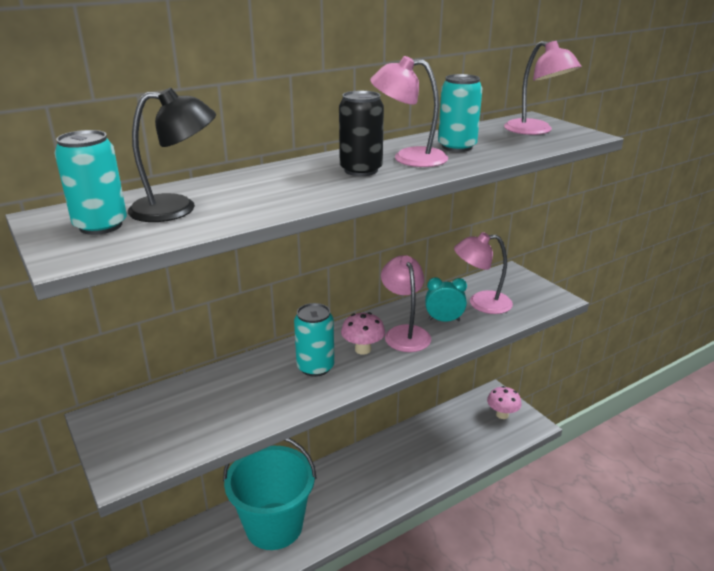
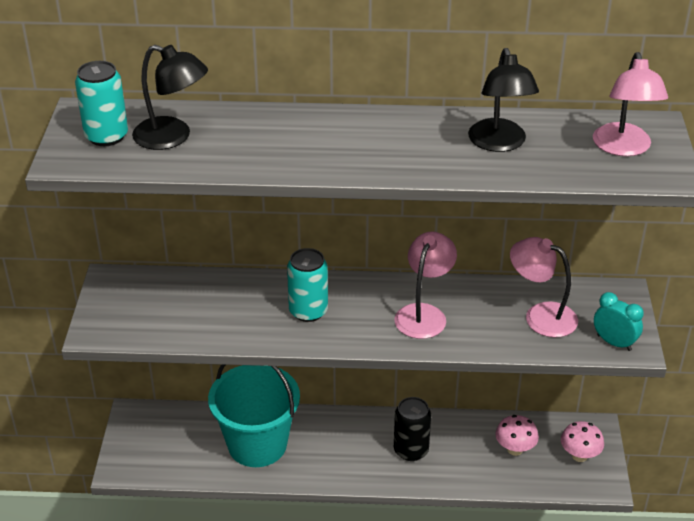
camera: 35 degrees right, 10 degrees up
(361, 170) = (364, 144): black can -> black can (411, 450)
(363, 349) = (367, 313): pink mushroom -> pink mushroom (515, 449)
(408, 158) = (430, 143): pink lamp -> none
(444, 320) = (478, 317): turquoise clock -> turquoise clock (614, 343)
(457, 147) = (499, 143): turquoise can -> black lamp

